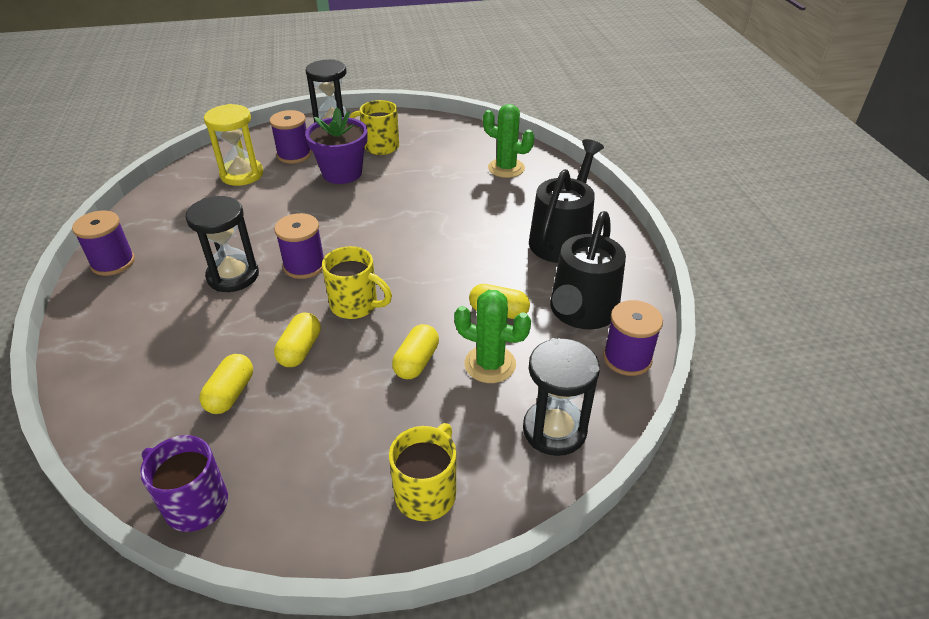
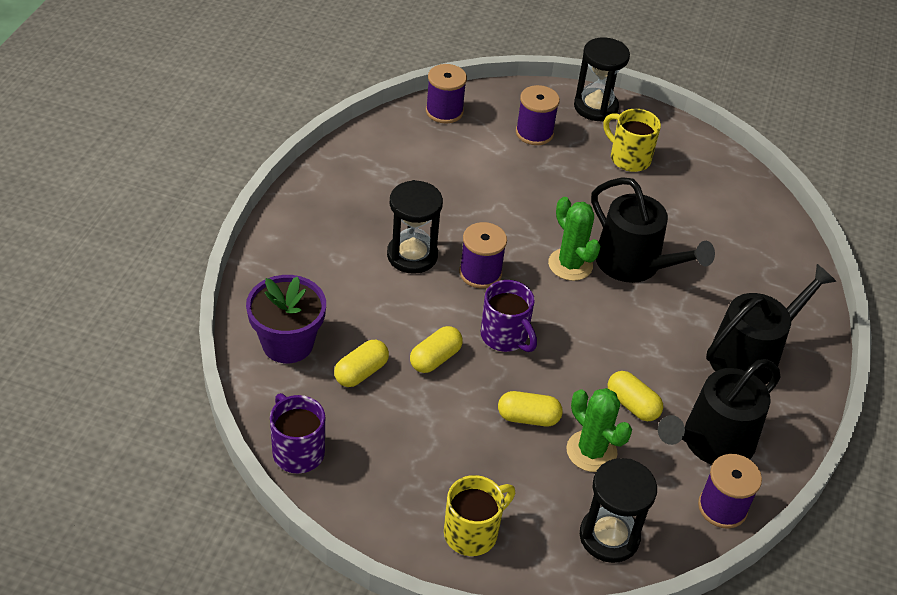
camera: 25 degrees right, 5 degrees up
(113, 263) = (316, 194): purple spool -> purple spool (444, 111)
(242, 174) = (471, 138): yellow hourglass -> none
(342, 173) = (571, 177): purple flower pot -> purple flower pot (287, 343)
(356, 305) = (505, 337): yellow mug -> purple mug
(416, 362) = (528, 417): yellow capsule -> yellow capsule turned 45 degrees clockwise
(430, 212) = (634, 264): none -> black watering can
(506, 168) = (748, 244): green cactus -> green cactus (570, 265)

